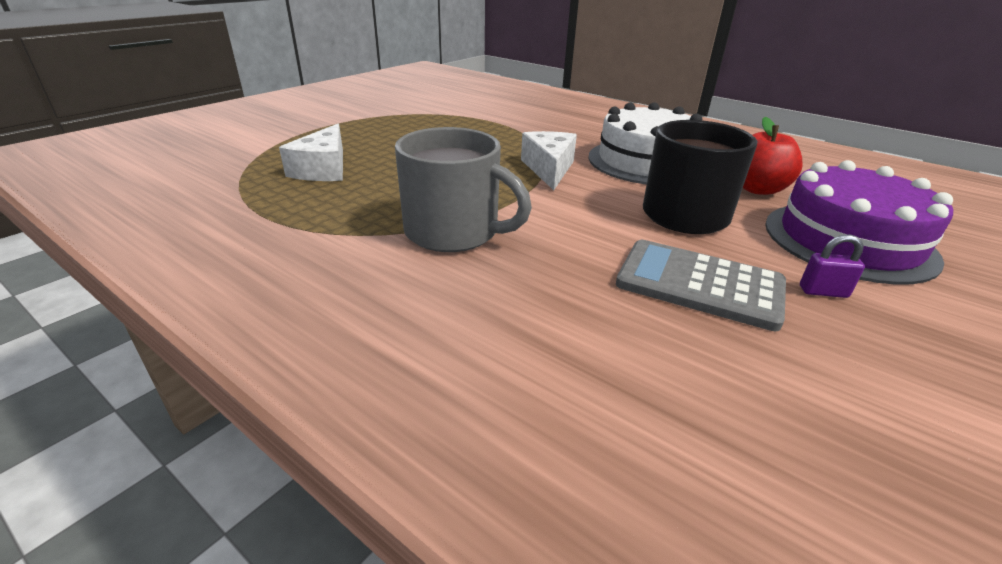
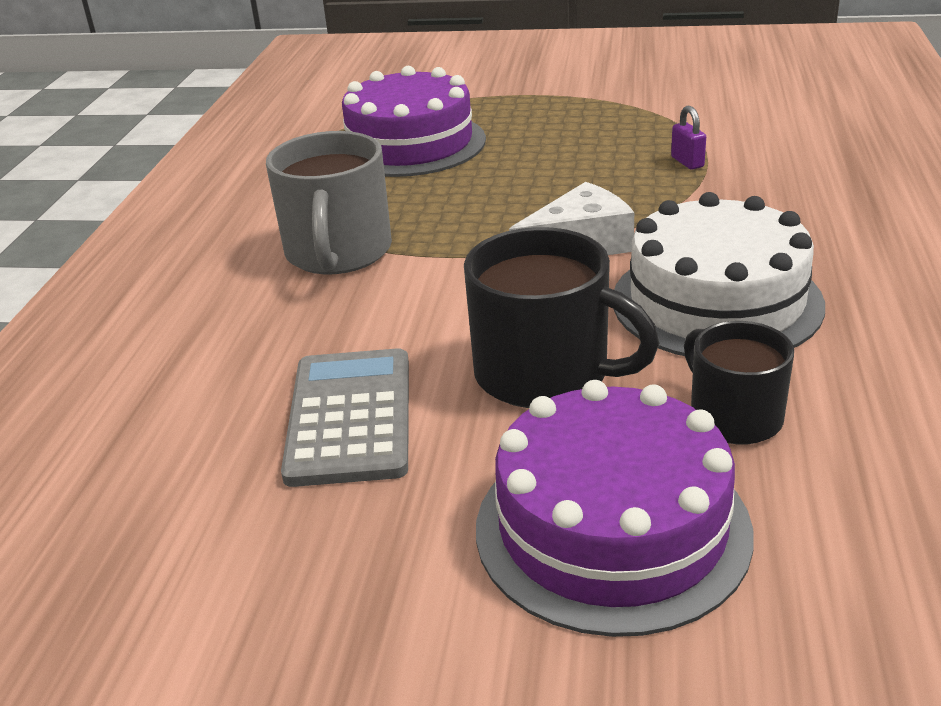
camera: 65 degrees right, 0 degrees up
(323, 169) = (410, 144): white cheese -> purple cake
(757, 189) = (734, 417): red apple -> black mug
(823, 292) = (409, 512): purple padlock -> purple padlock (687, 162)

